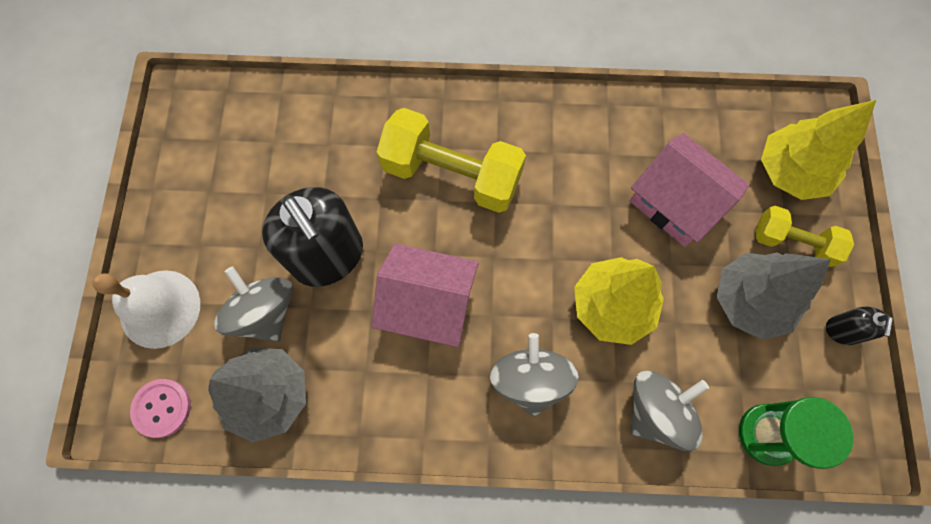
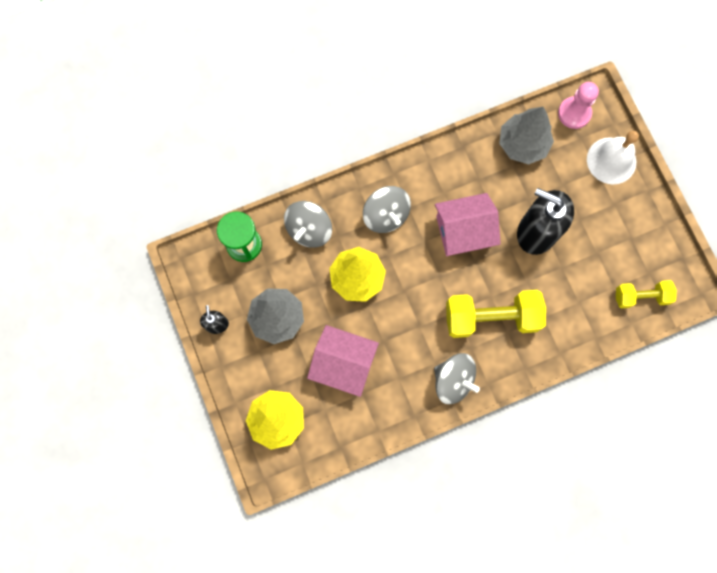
camera: 155 degrees right, 5 degrees up
(162, 408) = (574, 113): pink button -> pink pawn
(264, 312) = (552, 184): grey spinning top -> grey spinning top (453, 380)
(793, 242) = (262, 369): yellow dumbbell -> yellow dumbbell (641, 296)

